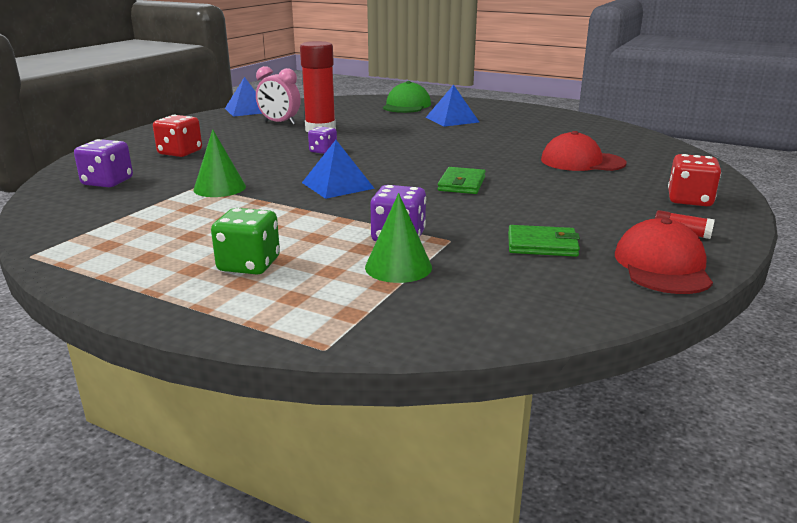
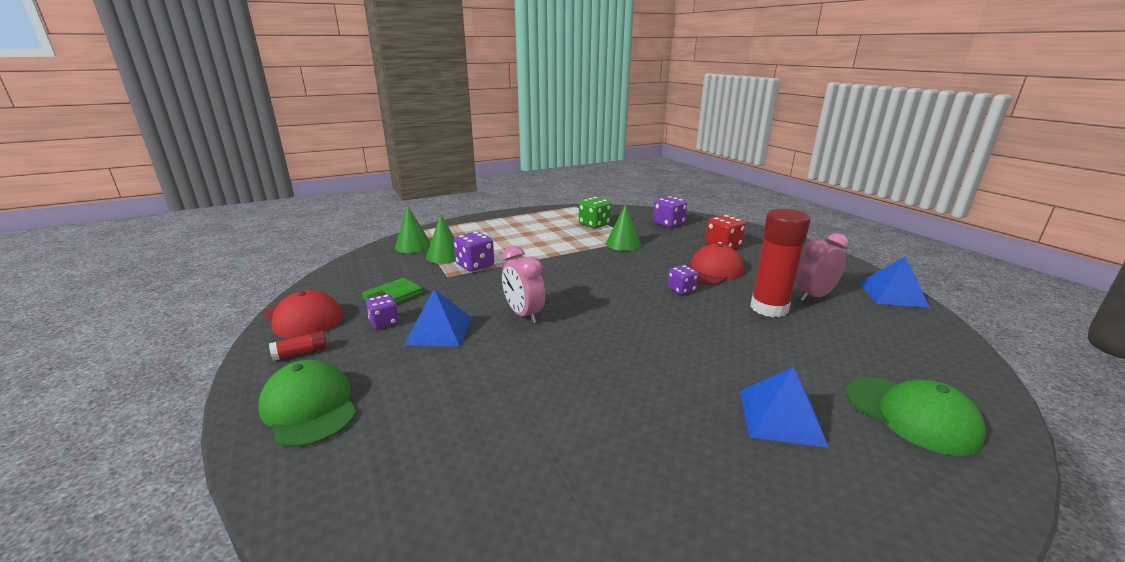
camera: 125 degrees right, 0 degrees up
(249, 265) = (503, 232): green dice -> green dice (594, 224)
(337, 185) = (584, 273): blue pyramid -> blue pyramid (439, 330)
(400, 309) = (413, 246): none -> green cone
(461, 184) = (523, 315): green wallet -> pink clock
(582, 162) = (484, 415): red cap -> red cap (711, 271)
(582, 225) = (384, 322): none -> purple dice
(689, 200) = (309, 407): red dice -> green cap

